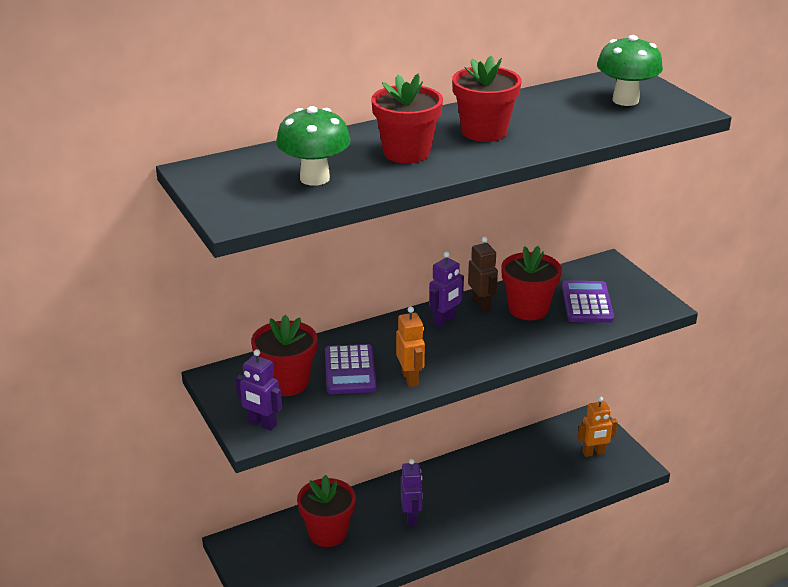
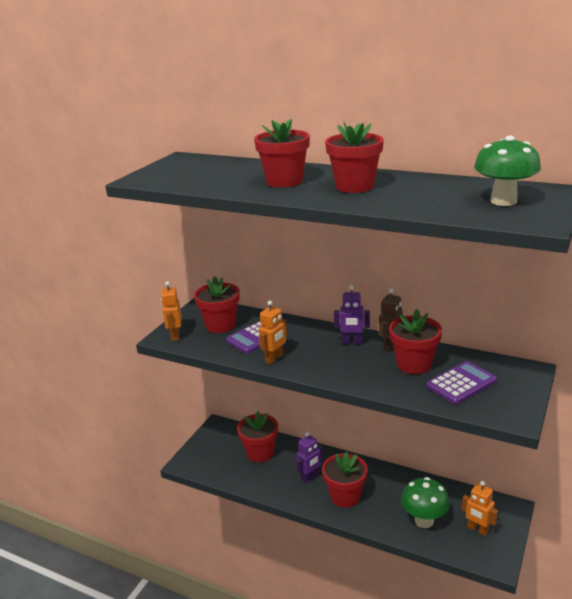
camera: 55 degrees right, 5 degrees down
(262, 424) = (175, 336): purple robot -> orange robot
(314, 178) = (212, 177): green mushroom -> green mushroom (424, 520)
(466, 508) = (345, 496): none -> red flower pot

